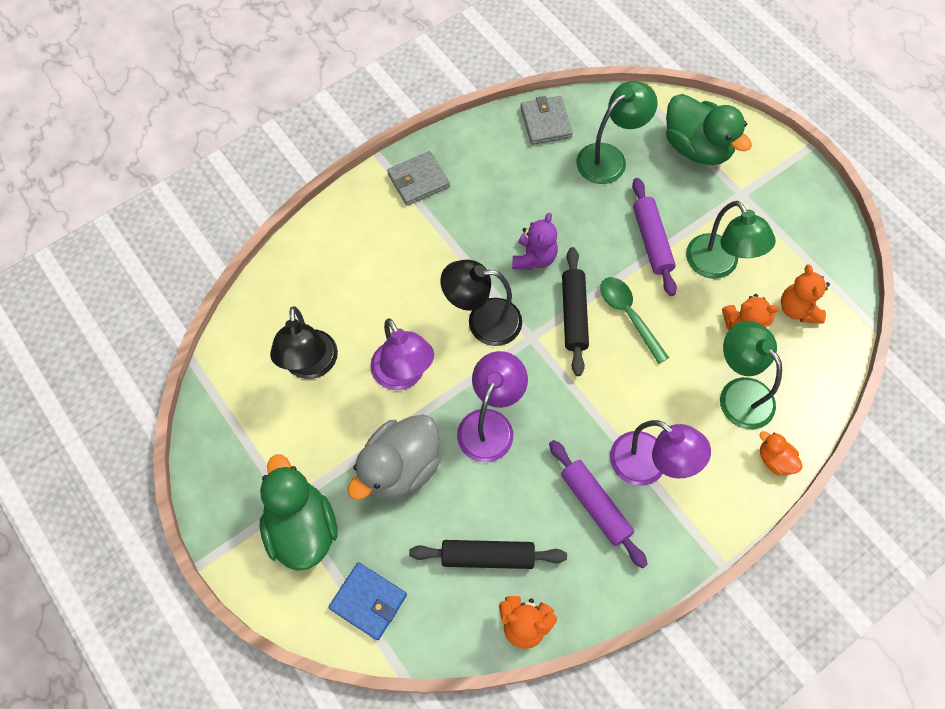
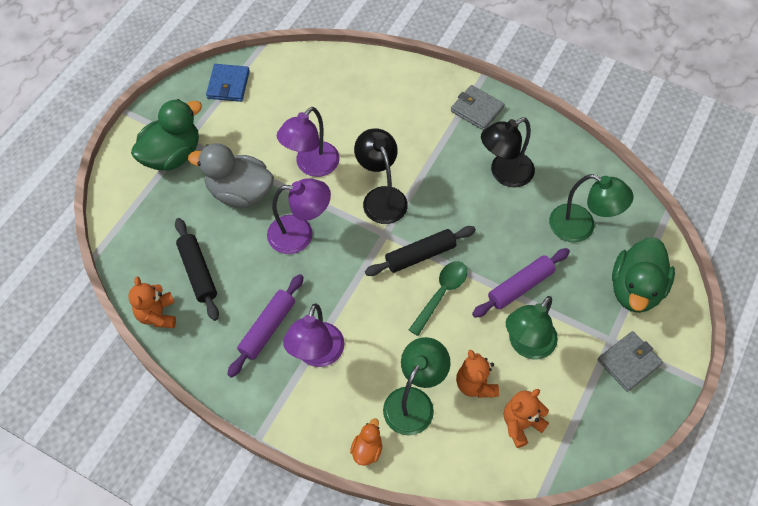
camera: 65 degrees right, 5 degrees down
(311, 366) = (291, 109): black lamp -> black lamp (504, 174)
(368, 601) = (137, 213): blue wallet -> blue wallet (228, 85)
(534, 258) = (455, 209): purple teddy bear -> none
(546, 122) = (585, 170): grey wallet -> grey wallet (629, 362)

